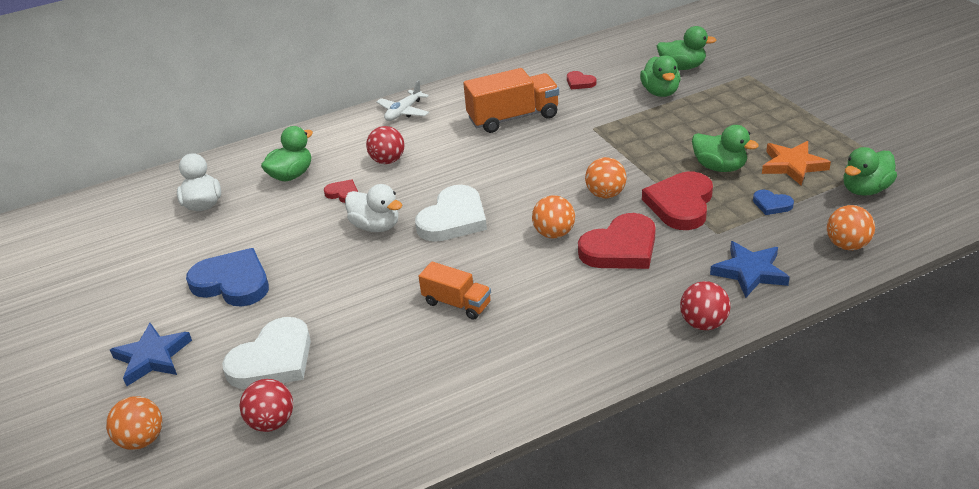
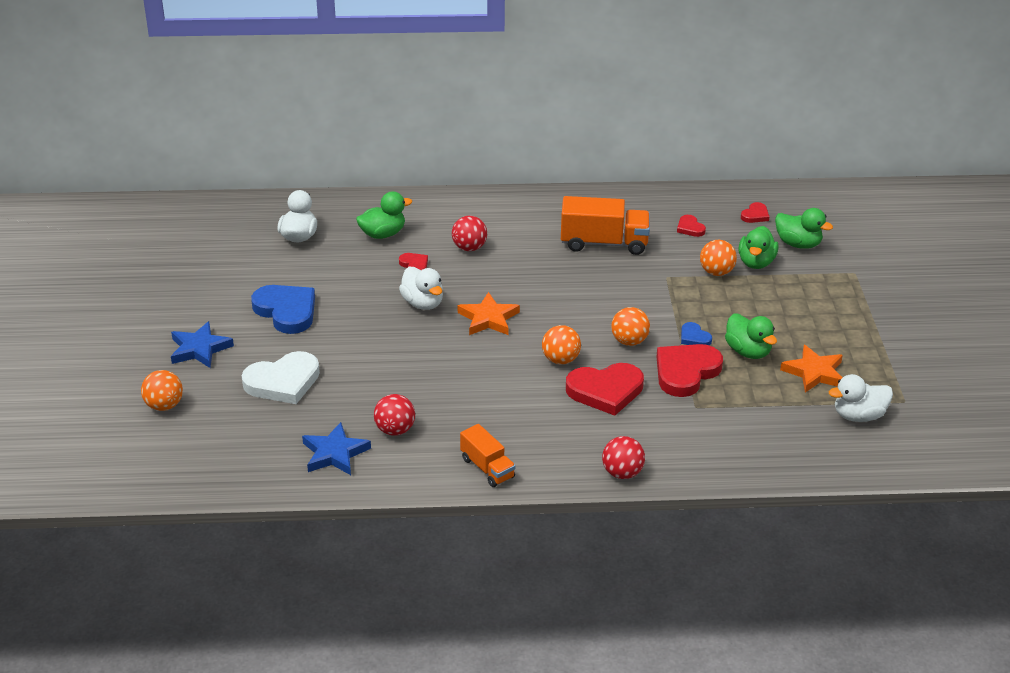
camera: 20 degrees right, 0 degrees up
(272, 422) = (257, 426): red ball -> red ball (395, 430)
(403, 112) = (513, 205): white plane -> none
(453, 219) = (488, 318): white heart -> orange star
(457, 303) = (444, 388): orange truck -> orange truck (487, 468)
(626, 56) = (755, 215): none -> red heart
(749, 272) = (694, 448): blue star -> blue star (334, 453)
(771, 204) = (764, 400): blue heart -> blue heart (694, 337)
(847, 245) = (796, 456): orange ball -> orange ball (716, 272)
(865, 189) = (858, 416): green duck -> white duck

